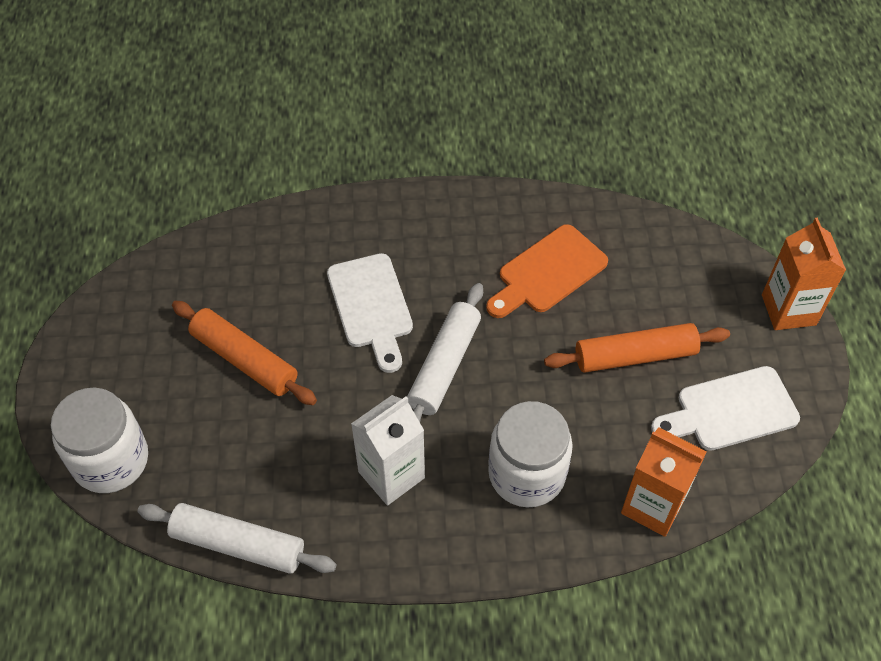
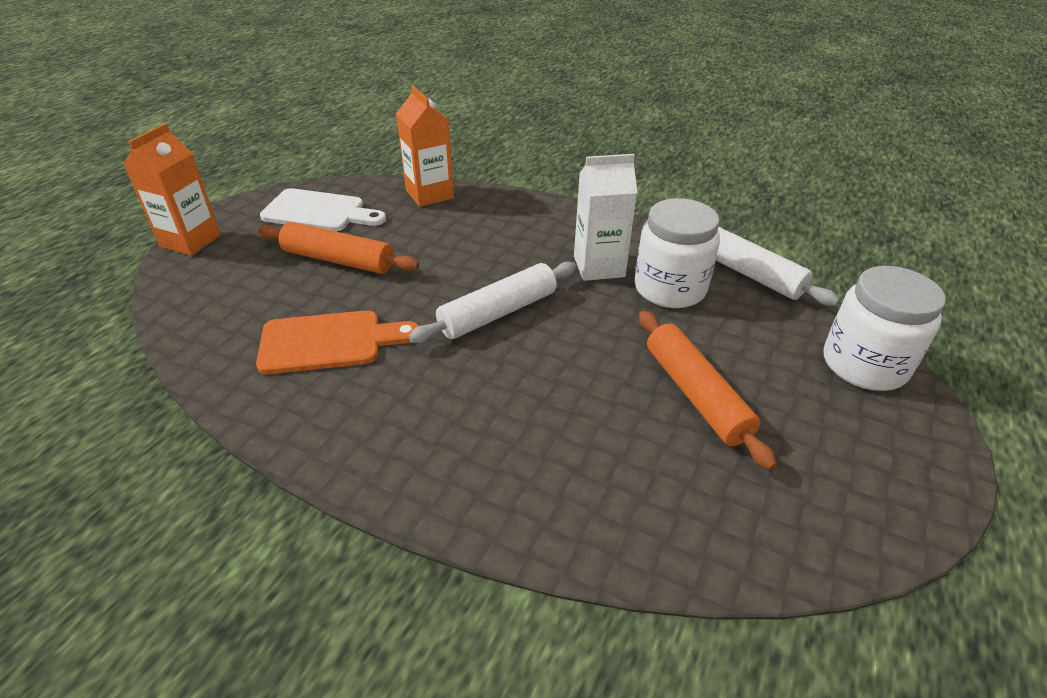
camera: 150 degrees left, 15 degrees down
(371, 306) = (529, 387): white cutting board -> none
(526, 474) = (495, 233): white jar -> white jar (669, 288)

